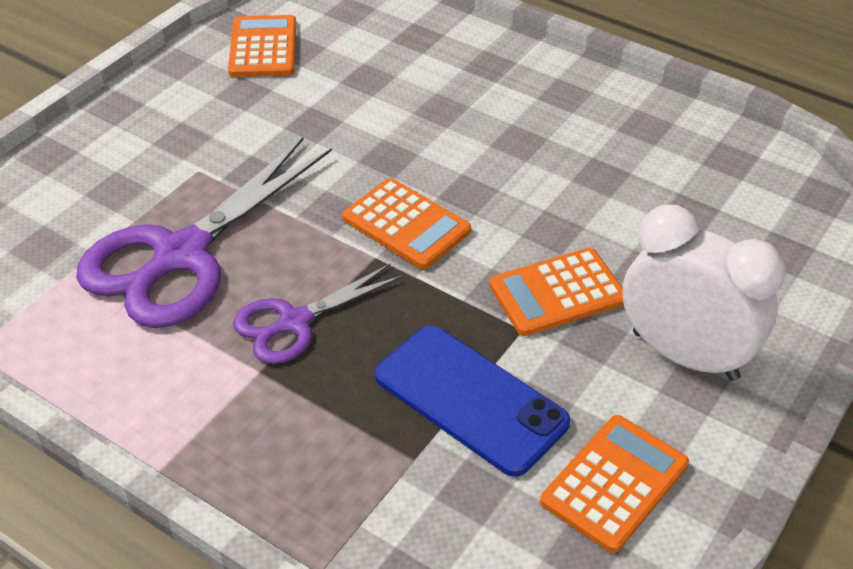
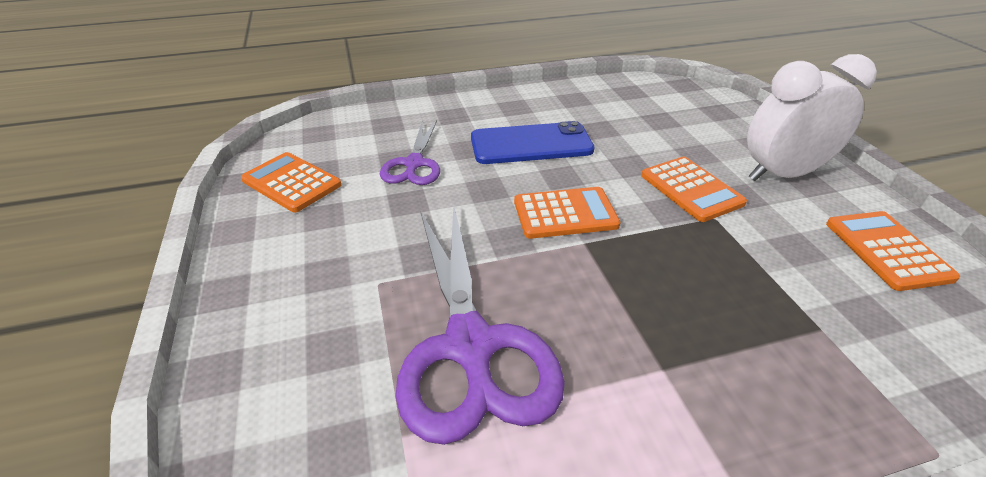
camera: 50 degrees left, 5 degrees down
(295, 322) = (619, 318): purple scissors -> purple scissors (414, 164)
(470, 399) = (771, 271): blue phone -> blue phone (531, 144)
(557, 293) = (691, 189): orange calculator -> orange calculator turned 45 degrees counterclockwise

